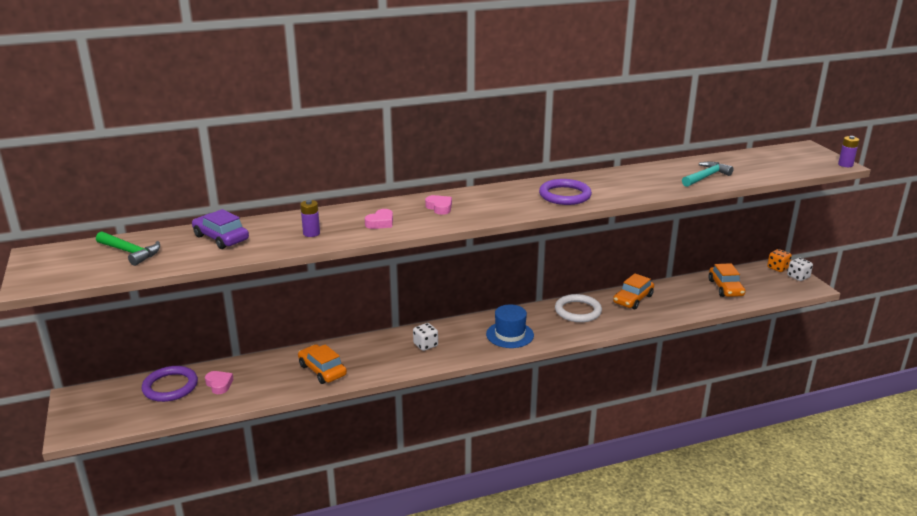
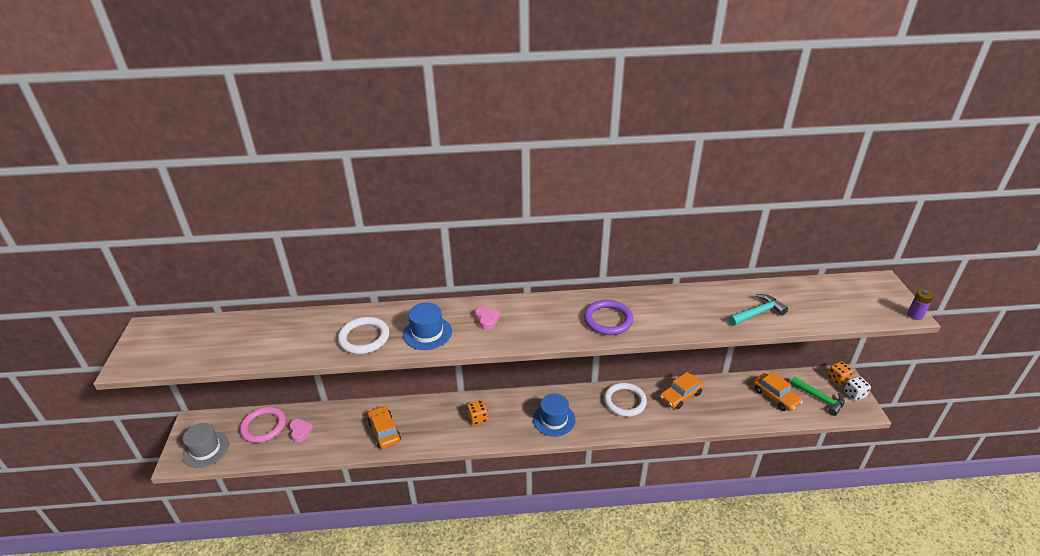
camera: 15 degrees right, 10 degrees up
(104, 417) = (206, 449): none -> grey hat
(130, 252) = (214, 338): green hammer -> green hammer (820, 398)
(170, 386) = (263, 426): purple ring -> pink ring
(221, 238) = (290, 332): purple car -> none
(311, 233) = (364, 338): purple battery -> white ring
(380, 223) = (427, 333): pink heart -> blue hat
(425, 345) = (478, 418): white dice -> orange dice
(725, 288) = (775, 396): orange car -> orange car turned 45 degrees counterclockwise

